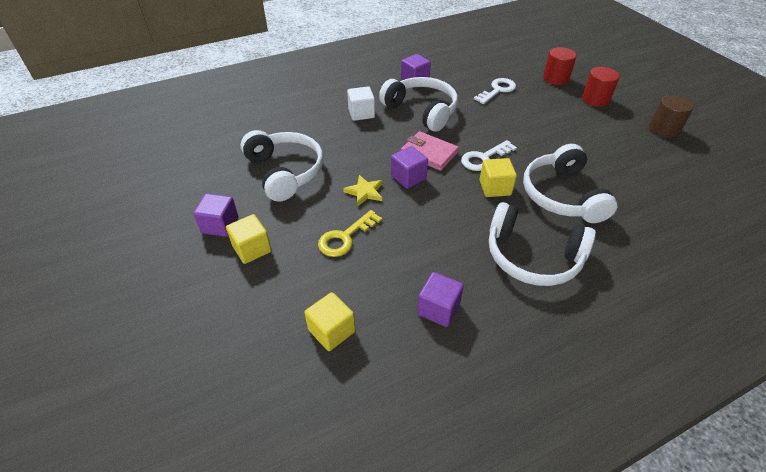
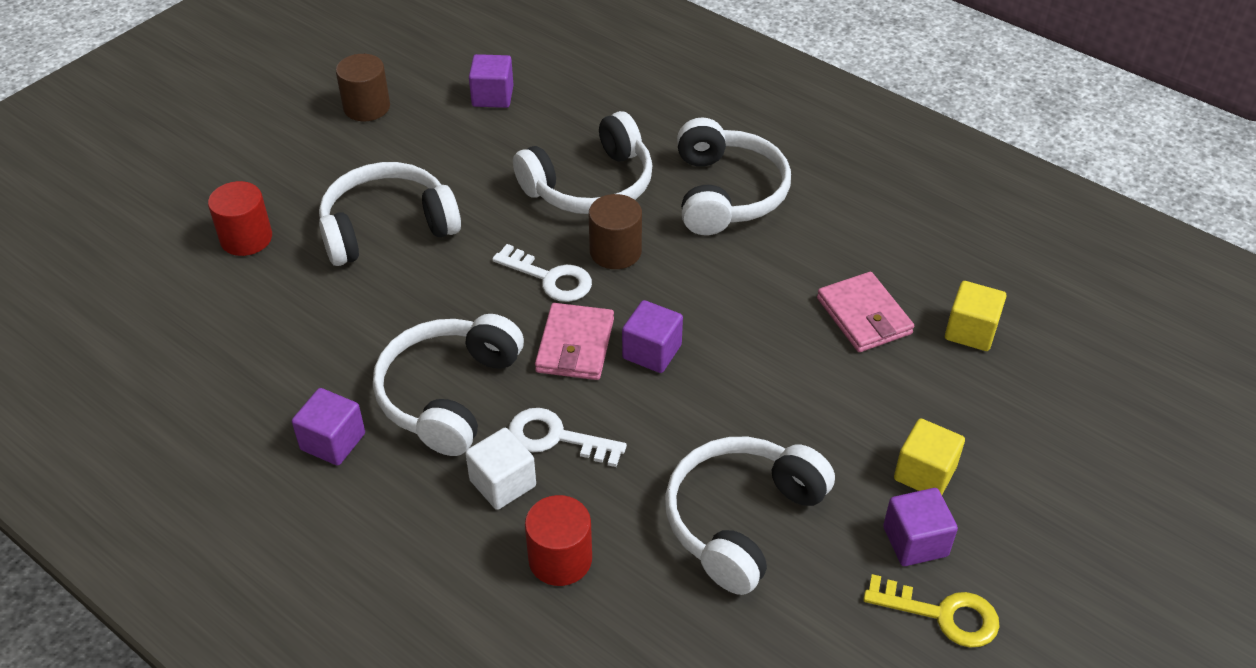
camera: 115 degrees left, 0 degrees up
(345, 237) = (825, 377): yellow key -> yellow key (942, 614)
(365, 192) = (720, 391): yellow star -> none
(380, 278) = (863, 316): none -> pink wallet
(438, 309) = (867, 252): purple cube -> purple cube (492, 96)
(495, 188) = (615, 251): yellow cube -> brown cylinder
(497, 90) = (324, 307): white key -> white key (556, 438)
(548, 116) = (387, 227): none -> white headphones
(595, 99) = (305, 182): red cylinder -> red cylinder (560, 559)

